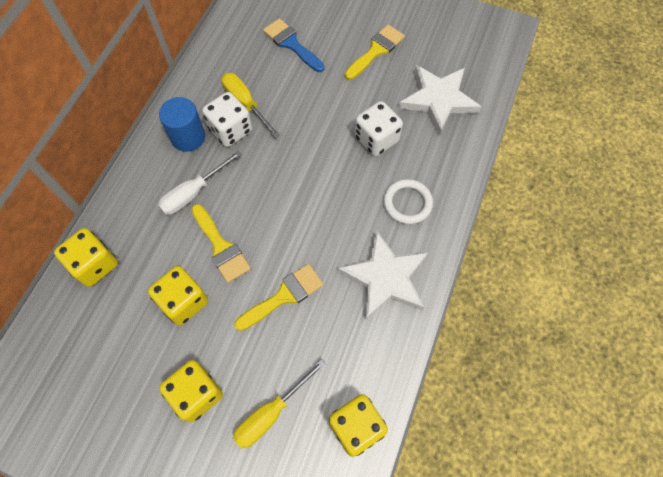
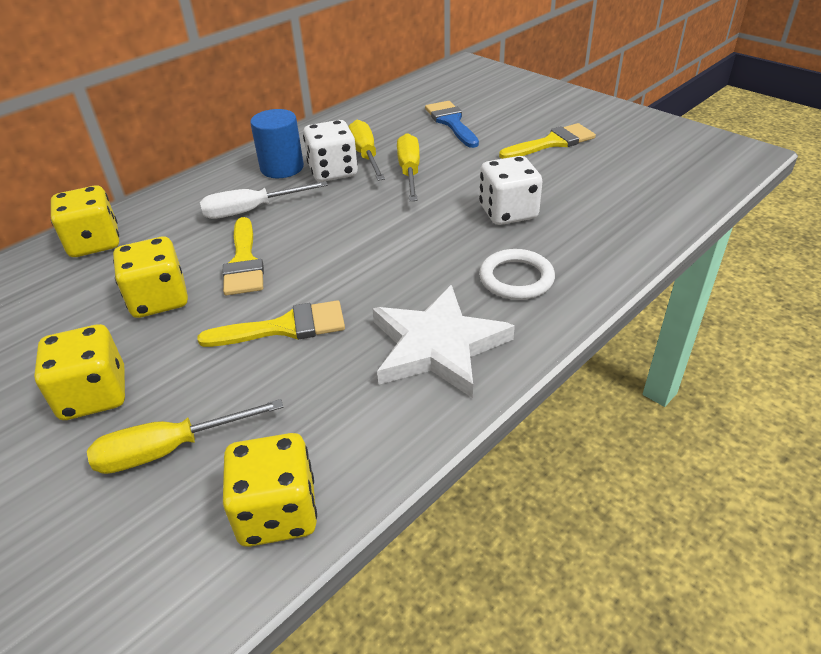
camera: 25 degrees right, 25 degrees down
(288, 114) = (409, 172): none -> yellow screwdriver
(438, 100) = (614, 195): white star -> none

